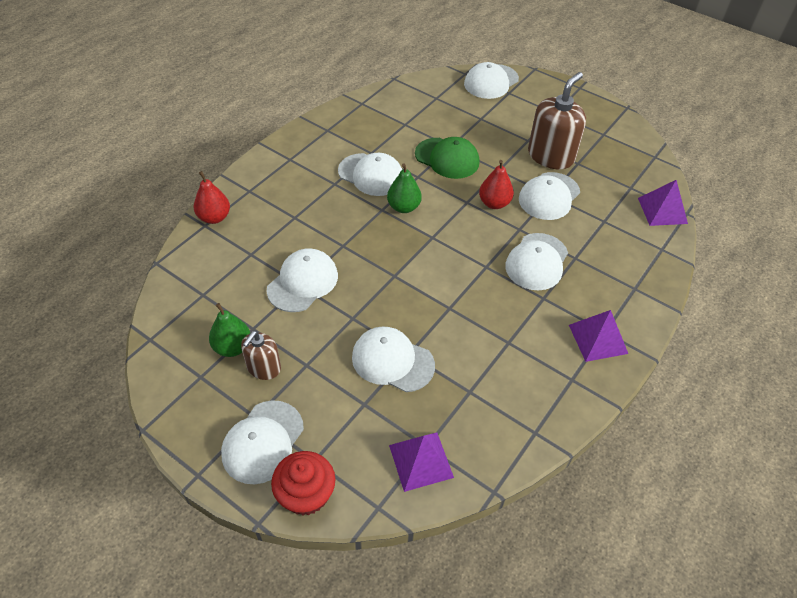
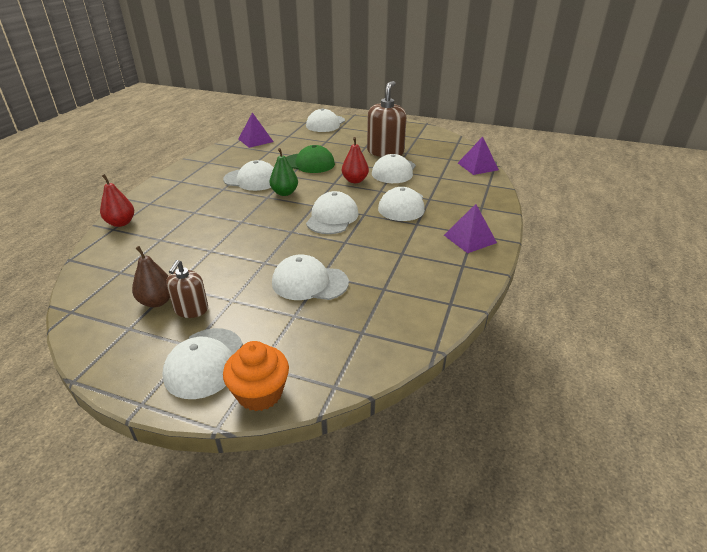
camera: 15 degrees left, 15 degrees down
(232, 347) = (157, 301): green pear -> brown pear
(303, 282) = (212, 248): white cap -> white cap (332, 217)
(306, 494) = (260, 393): red cupcake -> orange cupcake
(420, 461) = (361, 343): purple pyramid -> purple pyramid (255, 140)

